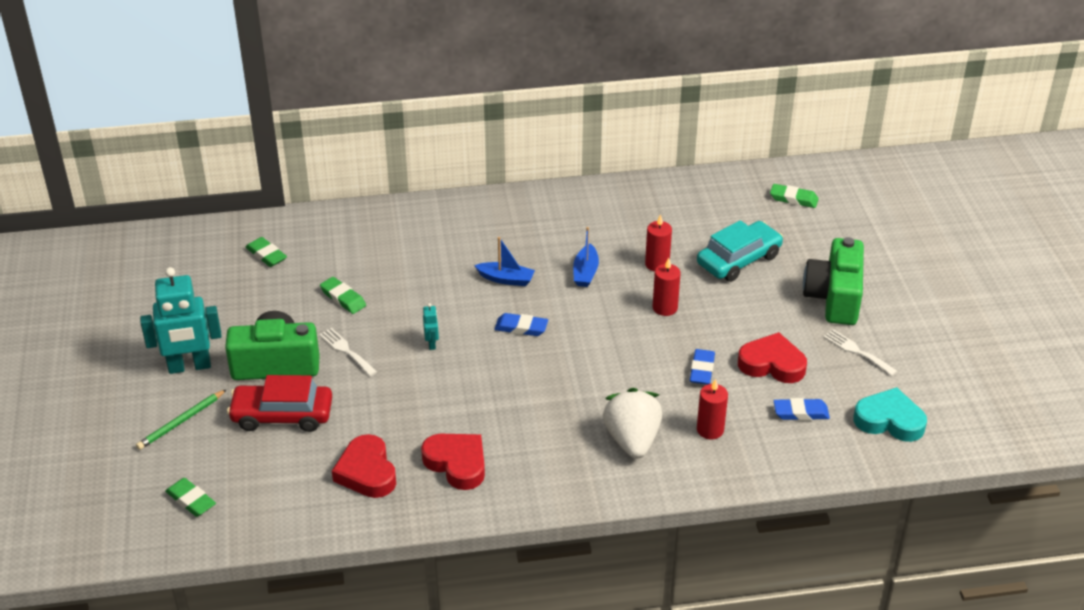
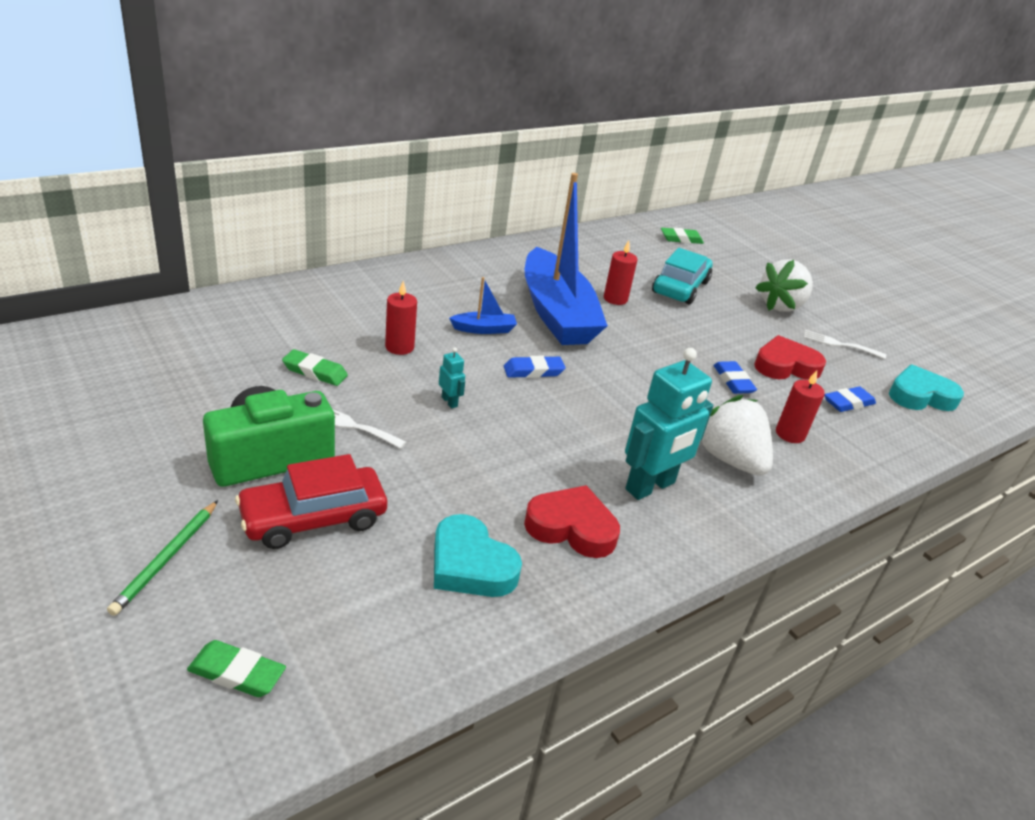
camera: 30 degrees left, 5 degrees down
(189, 366) = (146, 482): turquoise robot -> turquoise robot (650, 486)
(266, 255) = (192, 341): green eraser -> none
(367, 472) = (470, 565): red heart -> turquoise heart
(585, 272) = (556, 313): blue boat -> blue boat, size x2.50
(665, 308) = (653, 333): red candle -> red candle (399, 347)
(834, 297) = (781, 306): green camera -> white strawberry

